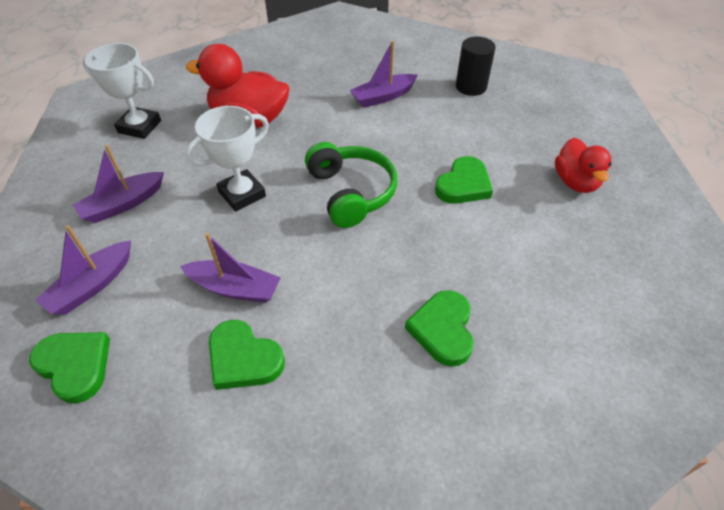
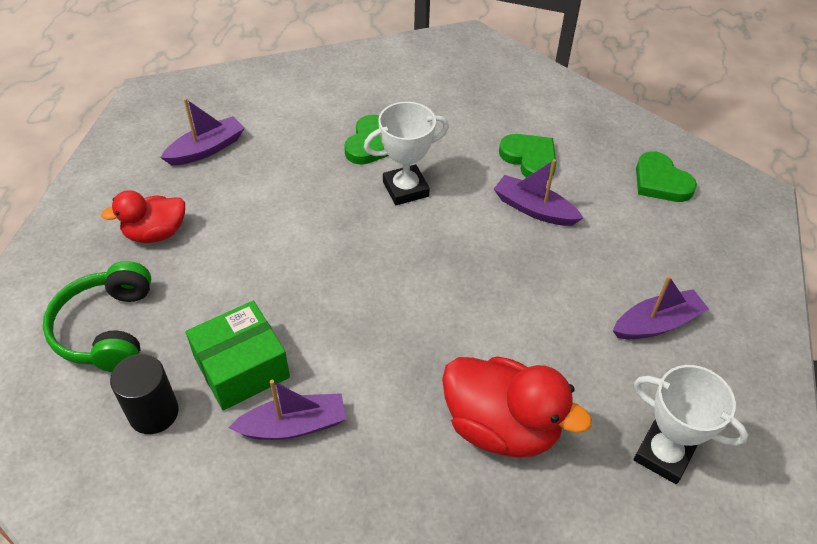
camera: 165 degrees left, 0 degrees up
(92, 285) = (665, 240): purple boat -> purple boat (206, 149)
(242, 194) = (521, 305): white trophy -> white trophy (405, 189)
(351, 193) = (399, 277): green headphones -> green headphones (107, 329)
(435, 116) = (241, 367): none -> green box
(463, 185) = (274, 258): green heart -> none
(575, 182) = (156, 233): red duck -> red duck turned 120 degrees counterclockwise

